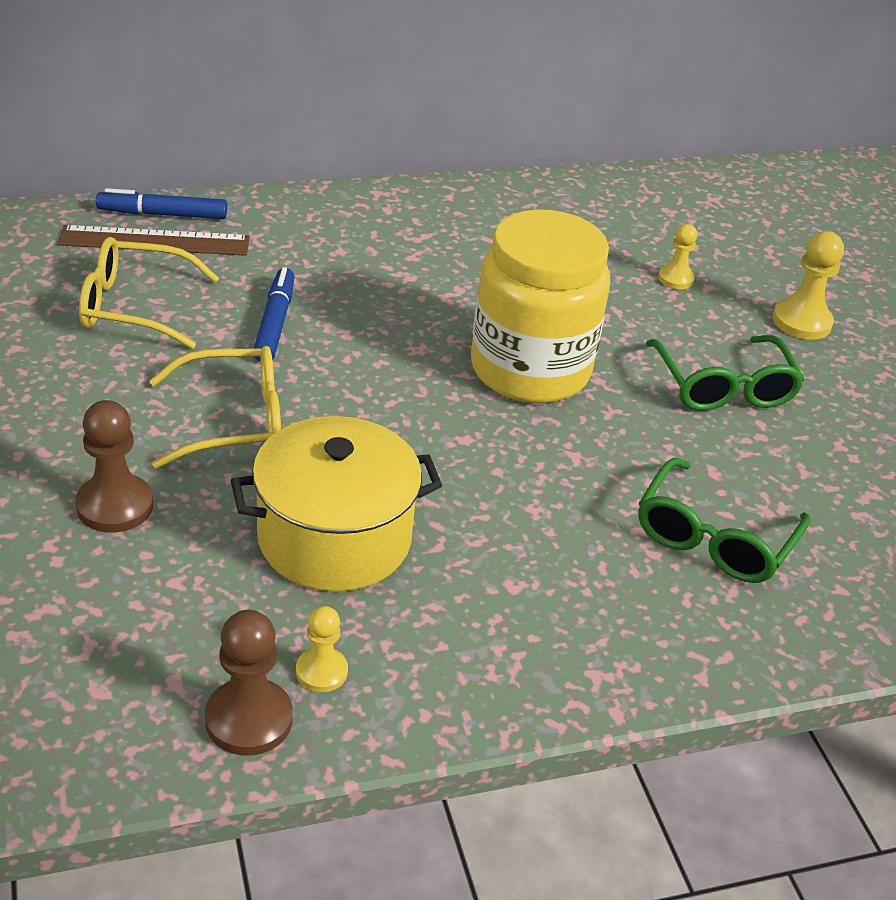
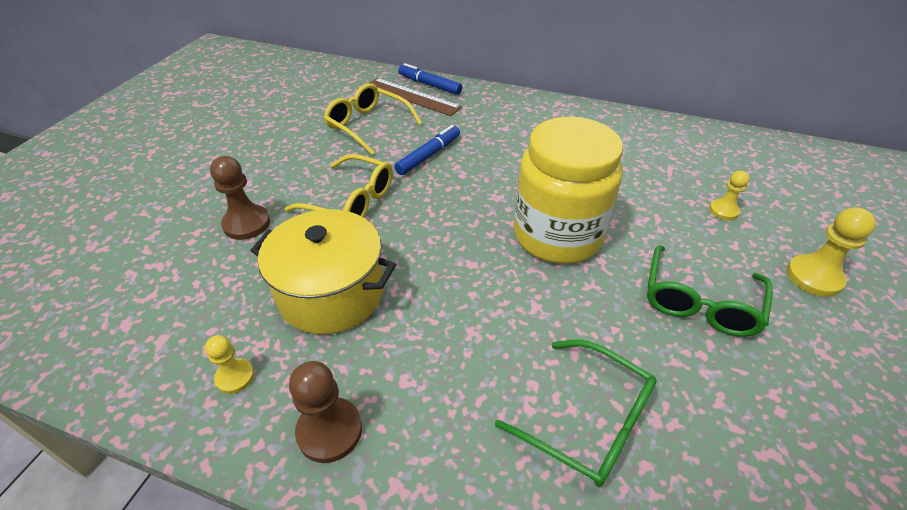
camera: 40 degrees right, 5 degrees up
(249, 719) = (167, 386): brown pawn -> brown pawn (329, 431)
(714, 538) = (589, 421): green glasses -> green glasses turned 120 degrees counterclockwise

